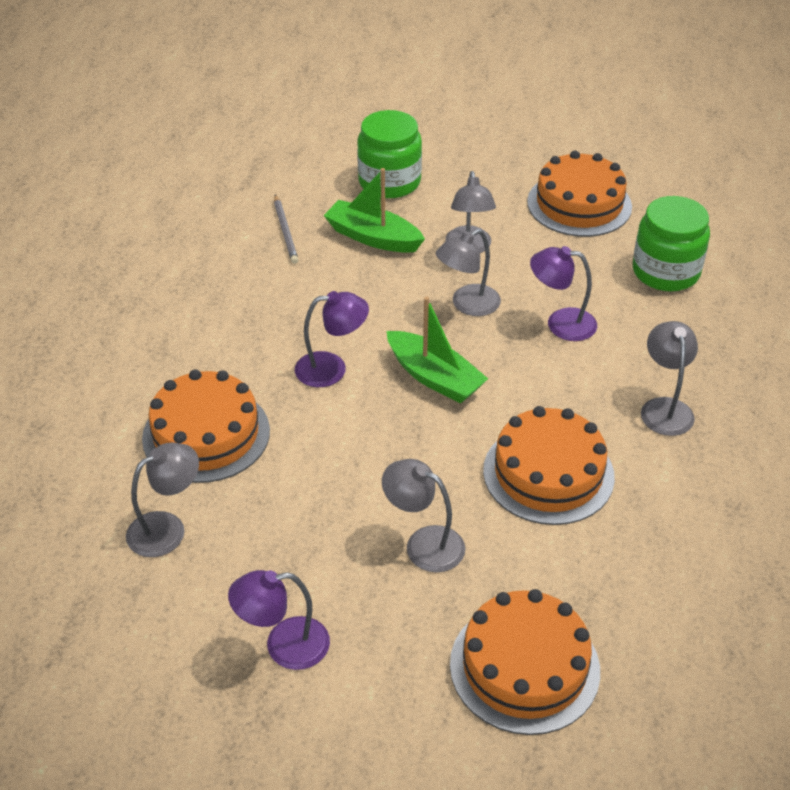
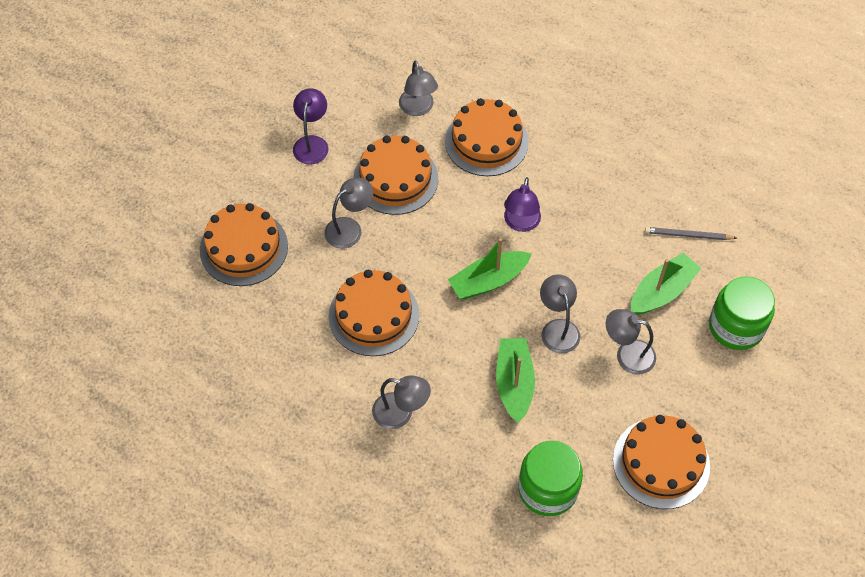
camera: 110 degrees right, 15 degrees up
(312, 516) = (395, 179): none -> orange cake
(560, 323) = (514, 383): purple lamp -> green boat

